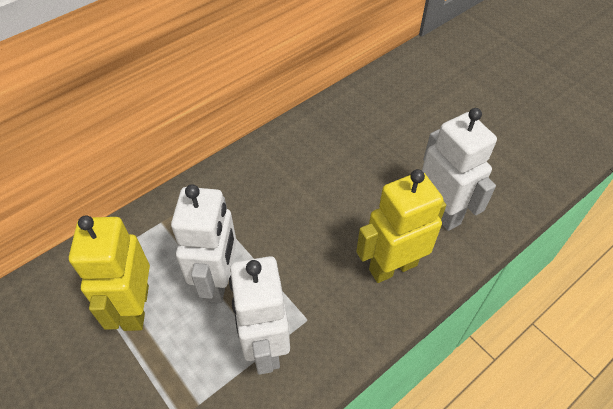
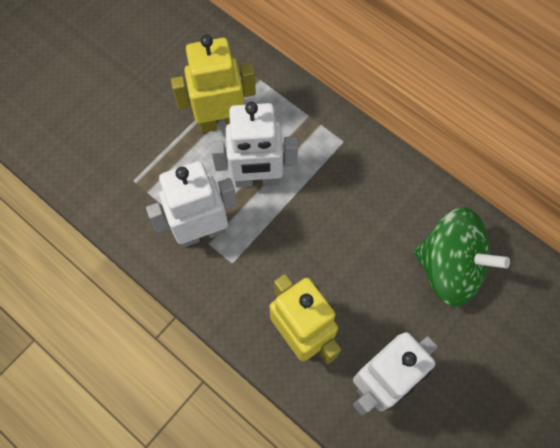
camera: 80 degrees right, 15 degrees up
(344, 145) = (449, 267): none -> green spinning top

